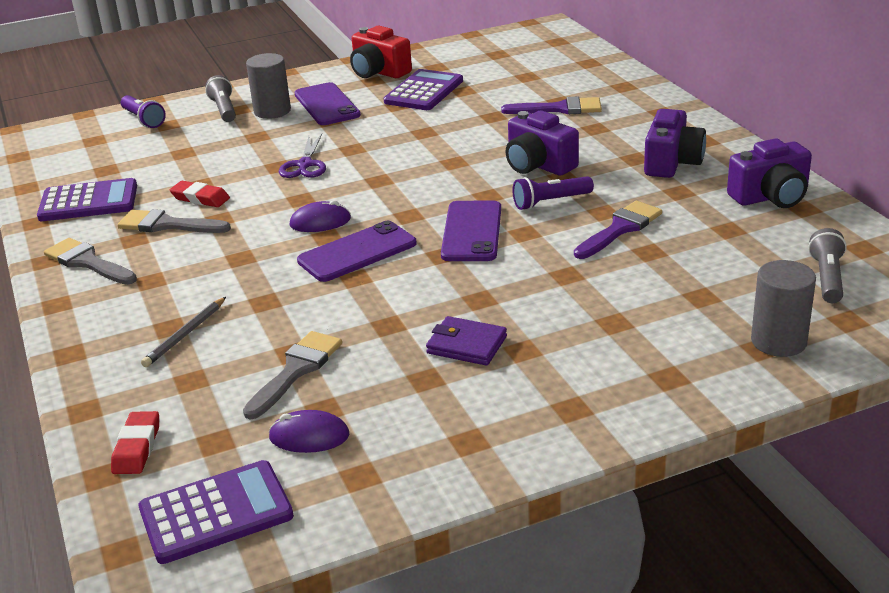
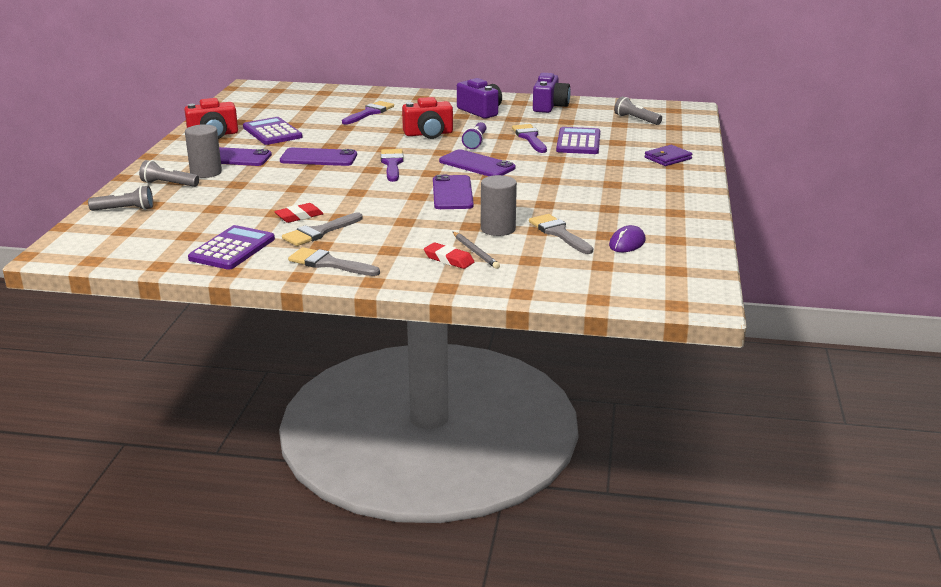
camera: 60 degrees left, 5 degrees down
(87, 262) = (328, 263): grey brush -> grey brush turned 45 degrees clockwise
(137, 447) = (582, 285): red eraser -> red eraser (449, 259)
(143, 120) = (125, 210): purple flashlight -> grey flashlight
(216, 513) = (668, 276): purple calculator -> purple calculator (578, 142)
(305, 165) = (311, 181): purple scissors -> none
(320, 222) = (397, 193): purple mouse -> none
(378, 141) = (318, 158): none -> purple phone
(409, 184) = (392, 164): none -> purple brush
(466, 345) = (591, 193): purple wallet -> purple wallet (668, 158)
(538, 165) = (428, 134): purple camera -> red camera
(778, 341) = (673, 141): grey cylinder -> grey cylinder (498, 229)

